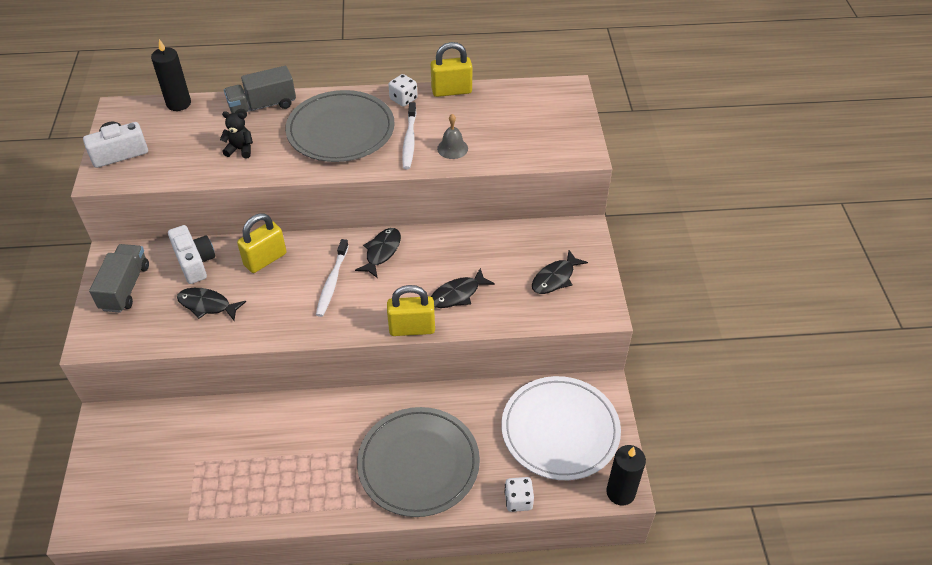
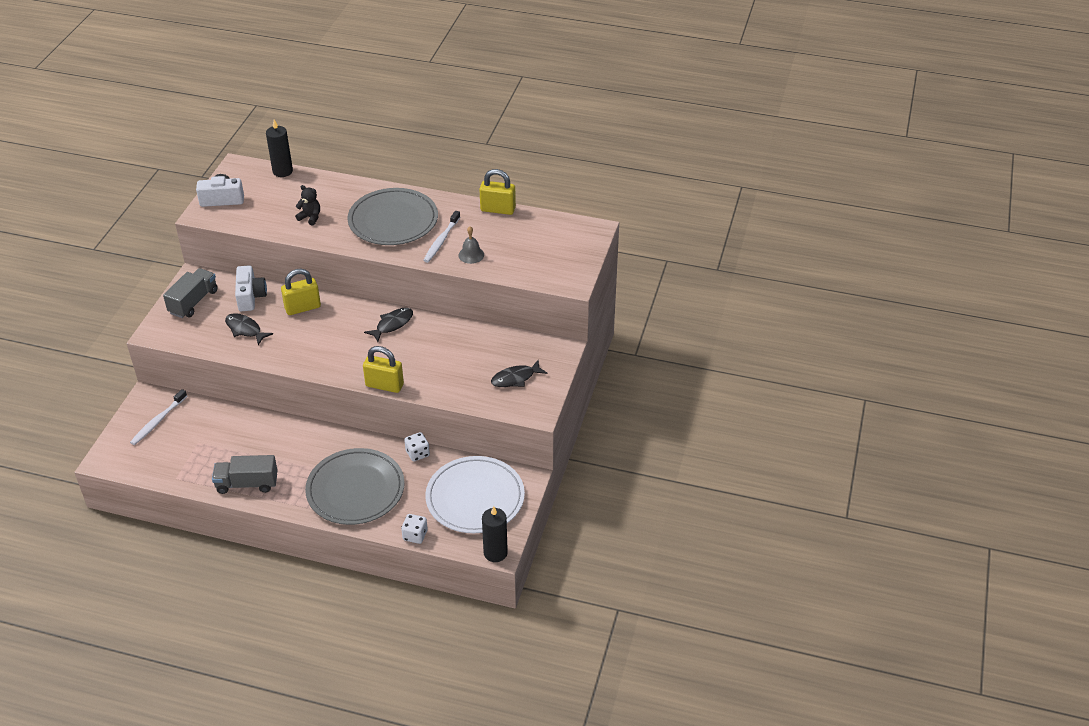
camera: 20 degrees right, 5 degrees down
(262, 106) = (344, 187): grey truck -> grey truck (247, 484)
(332, 282) = (343, 337): white toothbrush -> white toothbrush (158, 421)
(403, 99) = (455, 207): white dice -> white dice (417, 453)
(457, 294) = (432, 370): black fish -> none

